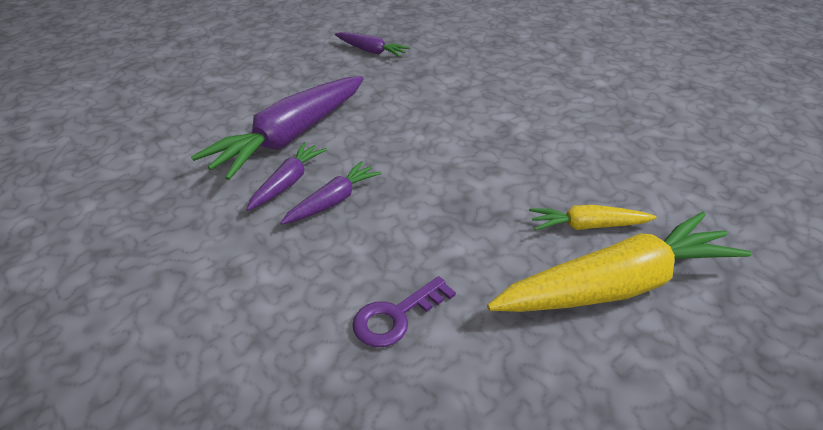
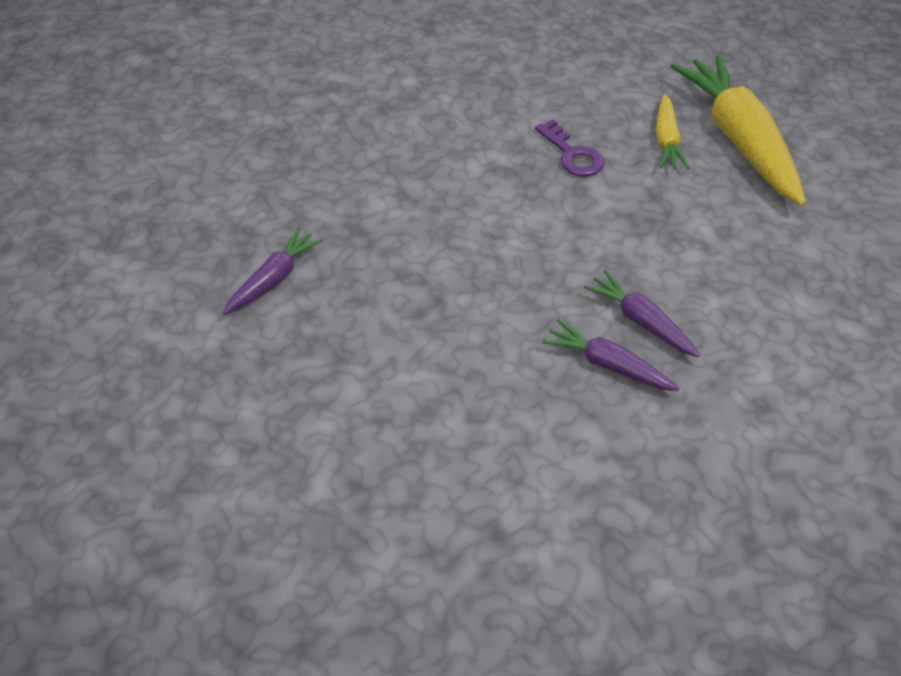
camera: 85 degrees left, 10 degrees up
(291, 137) = (507, 367): purple carrot -> none
(396, 316) = (798, 276): purple key -> purple key (572, 155)

